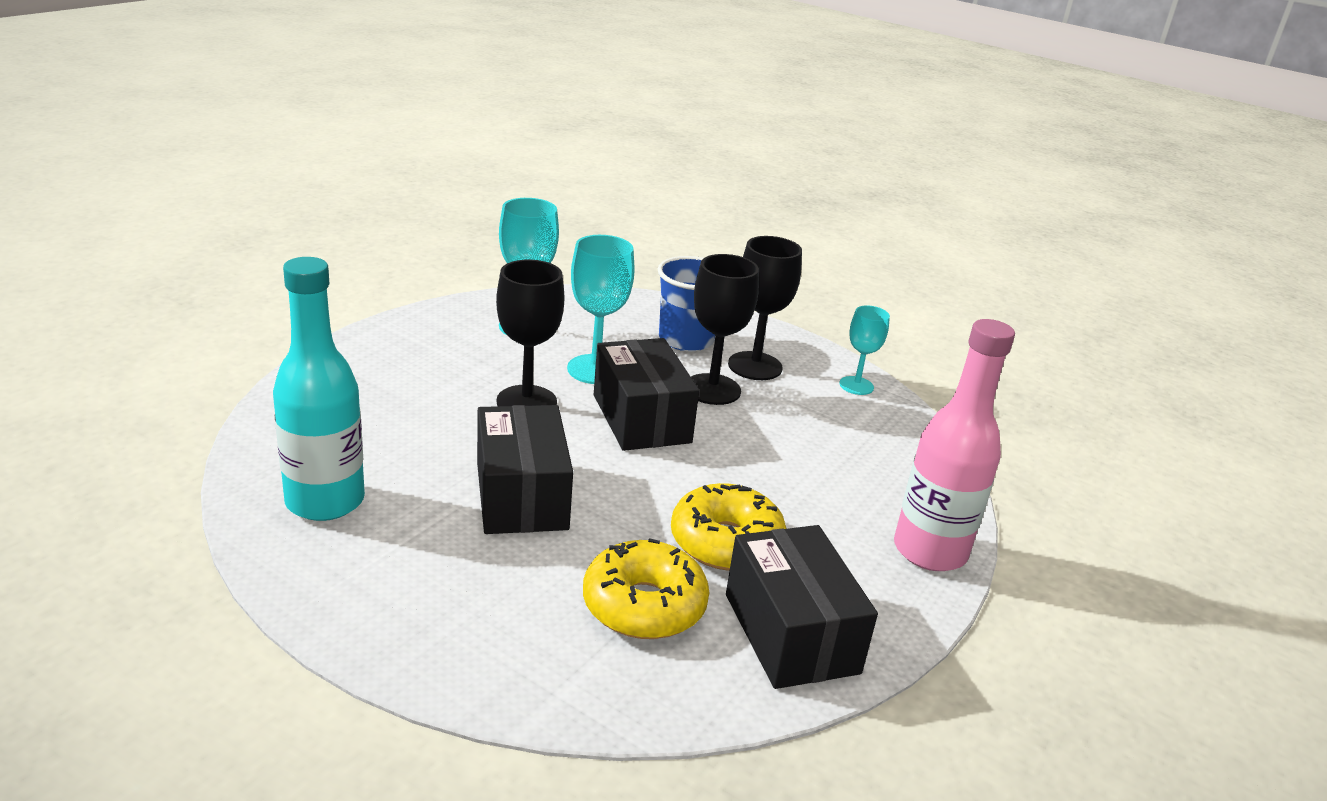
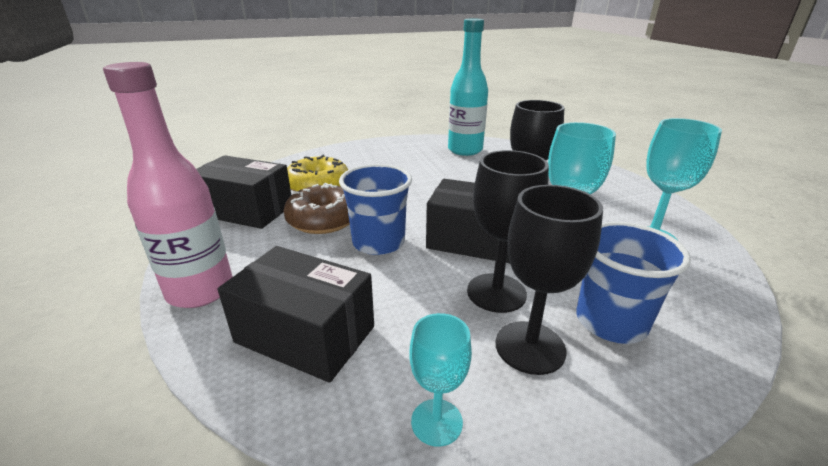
camera: 130 degrees right, 0 degrees up
(521, 495) = (427, 183): black box -> black box (305, 334)
(719, 477) = (378, 242): none -> blue cup
(726, 542) = (323, 220): yellow donut -> brown donut

